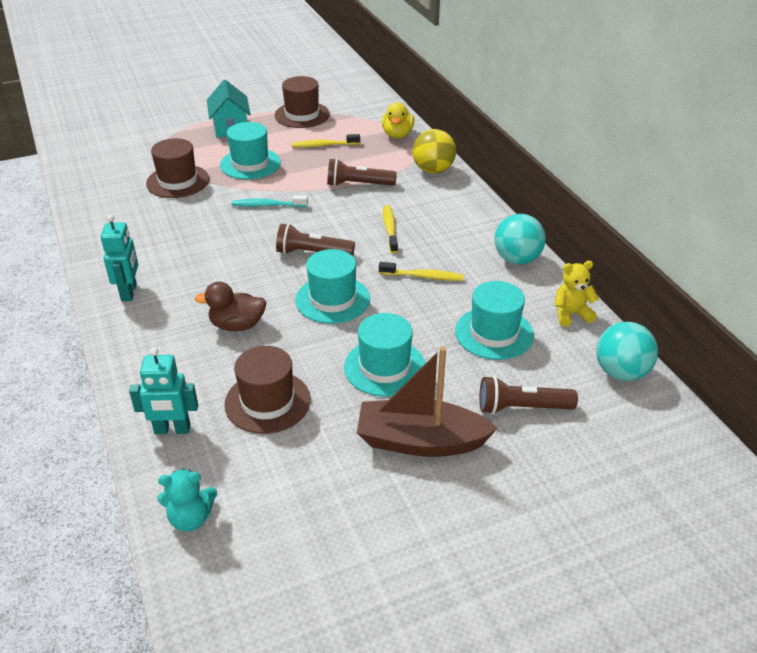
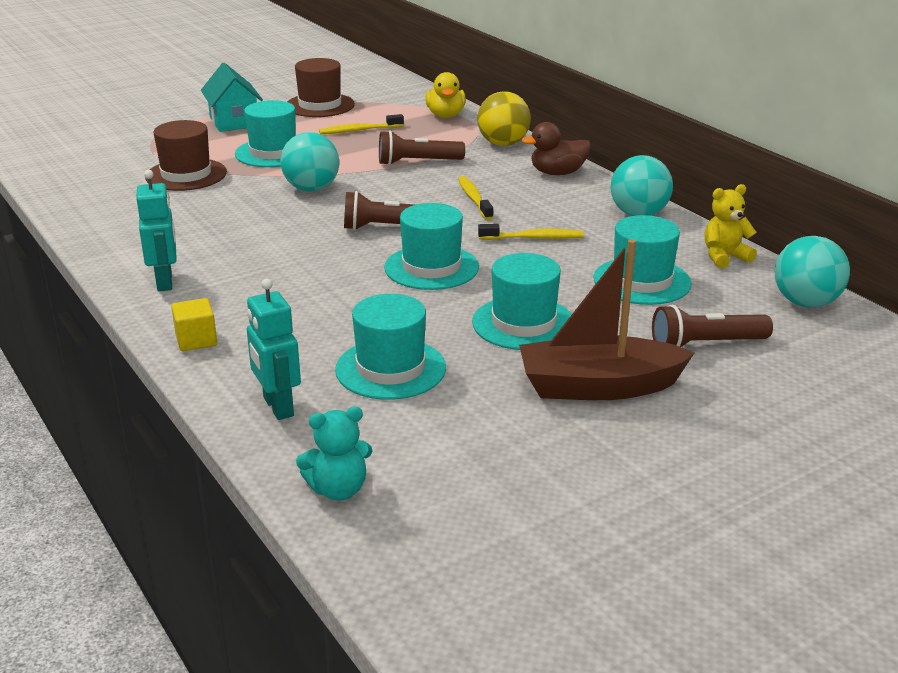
camera: 10 degrees left, 10 degrees down
(134, 354) = (196, 340): none -> yellow cube
(172, 430) = (277, 407): turquoise robot -> turquoise robot turned 75 degrees clockwise
(237, 325) = (320, 301): brown duck -> brown duck (557, 173)
(267, 205) = (311, 189): turquoise toothbrush -> turquoise ball
(267, 402) = (390, 369): brown hat -> turquoise hat

